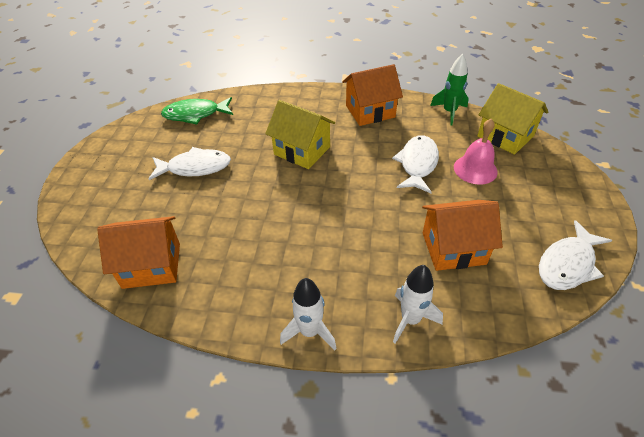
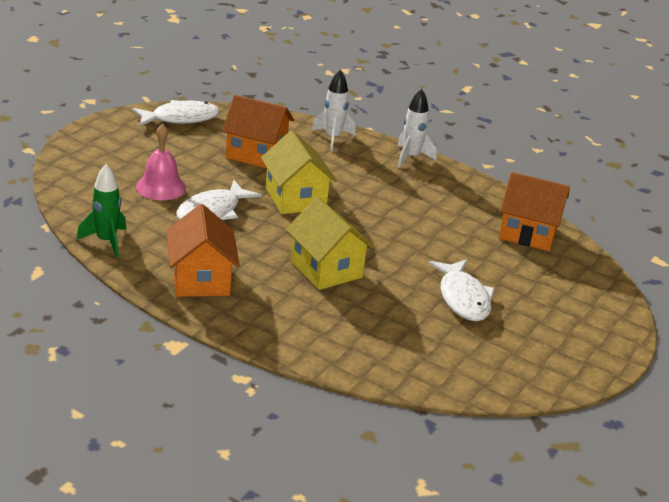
camera: 160 degrees left, 15 degrees down
(195, 114) = (441, 368): green fish -> none
(195, 167) = (463, 298): white fish -> white fish turned 120 degrees counterclockwise
(370, 111) = (200, 279): orange house -> orange house turned 75 degrees clockwise
(505, 136) = (84, 198): yellow house -> yellow house (295, 198)

